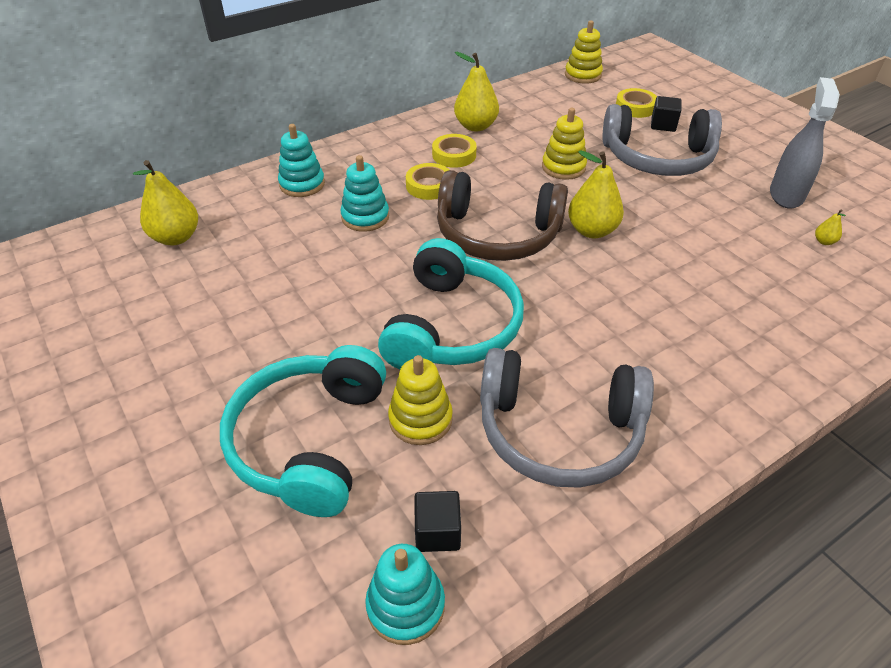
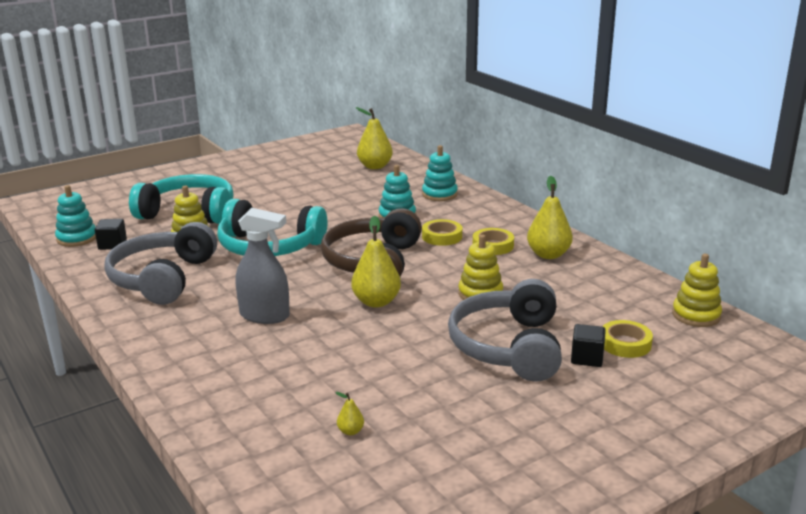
camera: 90 degrees right, 20 degrees down
(786, 195) = (442, 422): grey spray bottle -> grey spray bottle (265, 316)

